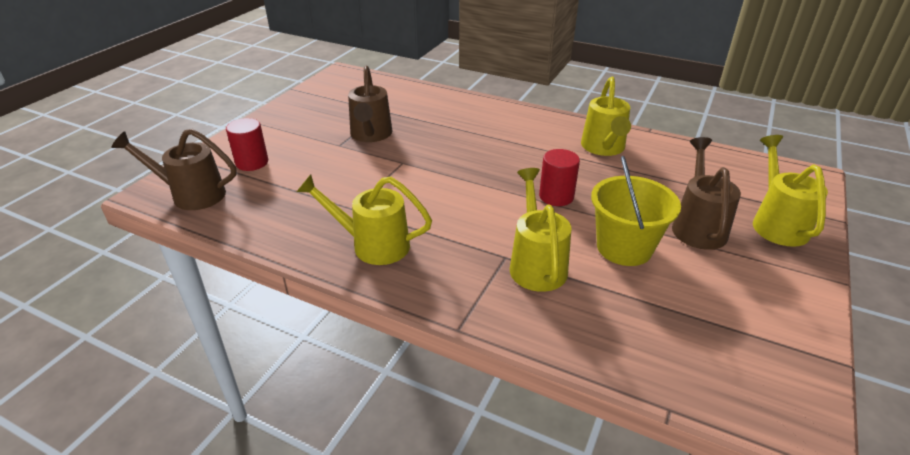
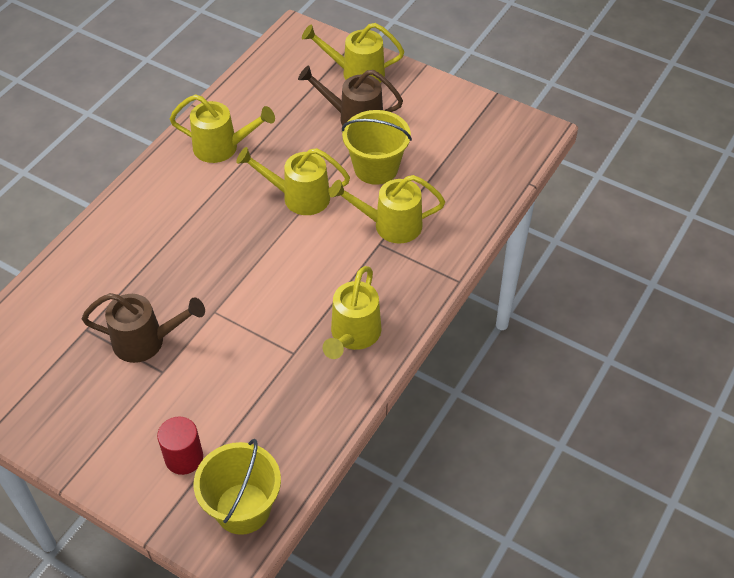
camera: 85 degrees left, 15 degrees up
(191, 194) = (243, 508): brown watering can -> yellow bucket
(556, 196) = (299, 197): red cylinder -> yellow watering can

